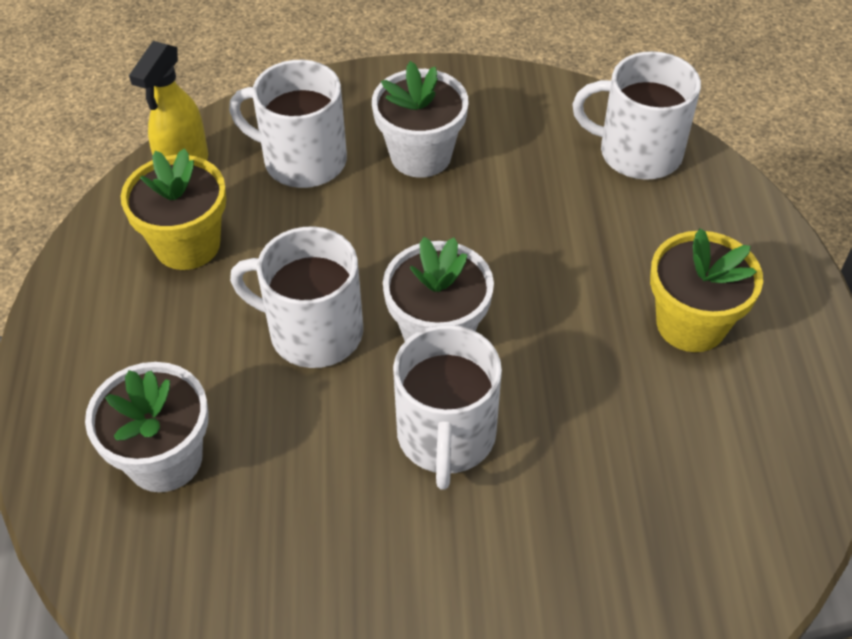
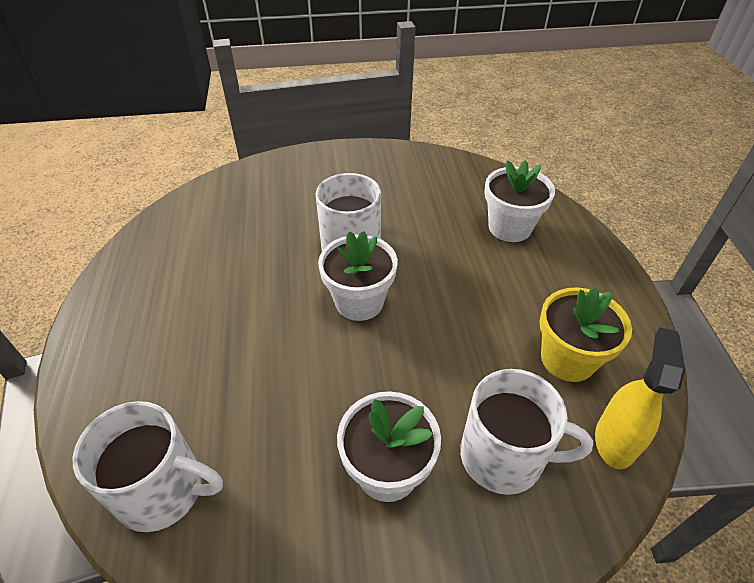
camera: 175 degrees right, 5 degrees down
(313, 331) = (446, 299): white mug -> none
(691, 324) = (177, 318): yellow flower pot -> none

